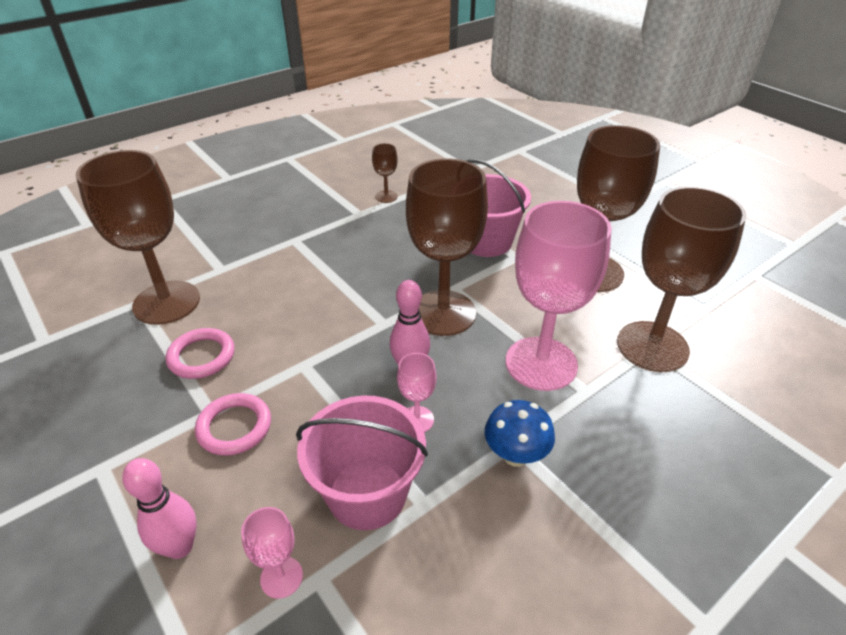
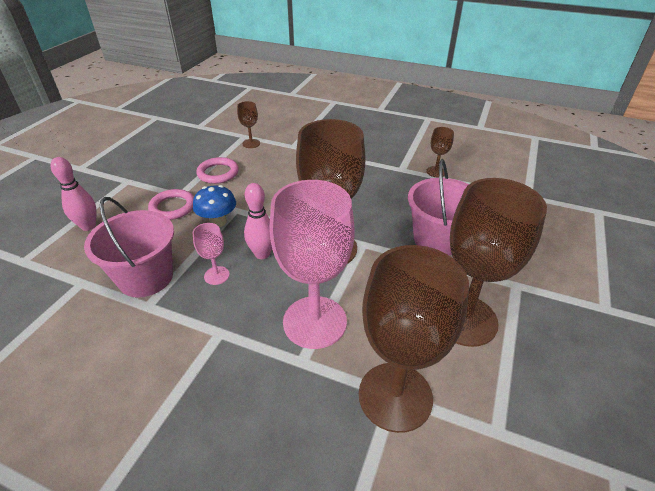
camera: 60 degrees right, 0 degrees up
(166, 302) = (251, 143): brown goblet -> brown goblet, size x0.43
(281, 577) = (79, 268): pink goblet -> none
(515, 455) = (209, 338): blue mushroom -> blue mushroom (218, 222)

